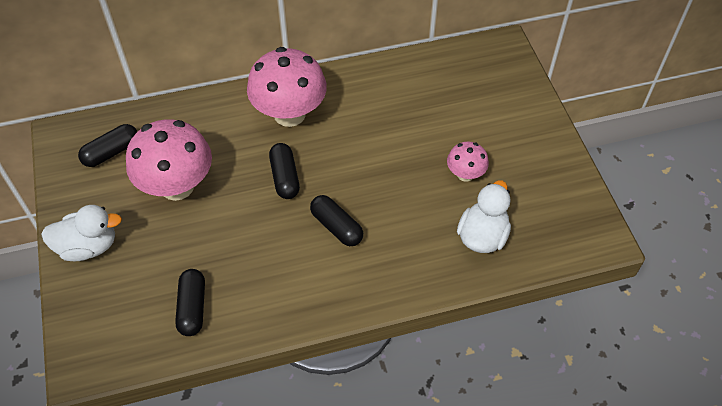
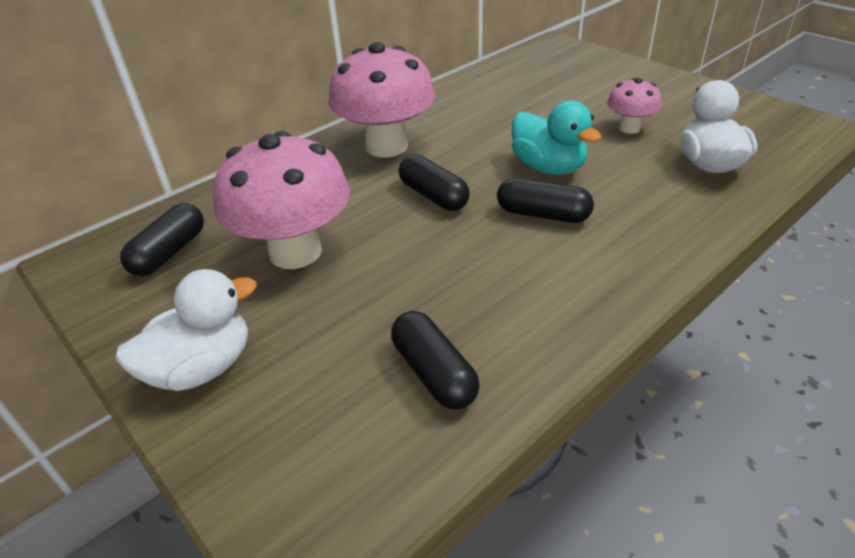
camera: 25 degrees left, 15 degrees down
(375, 187) = (548, 167): none -> turquoise duck

